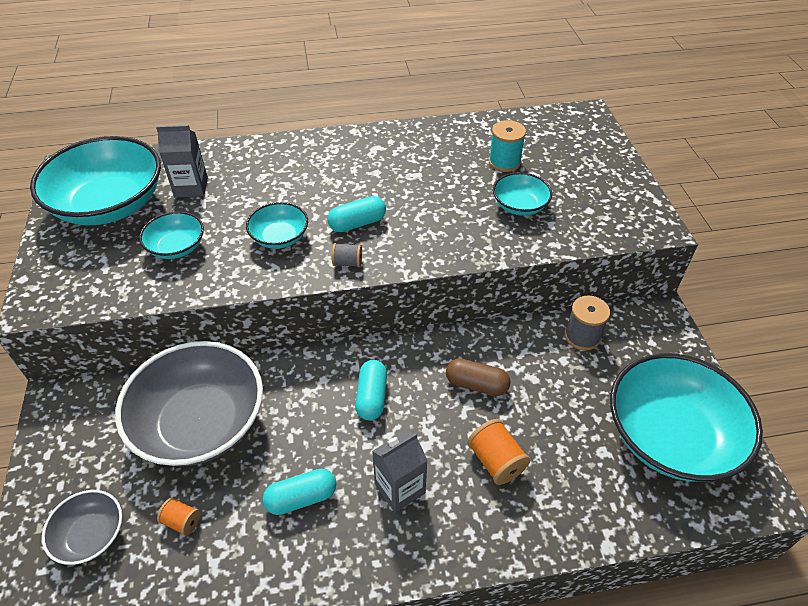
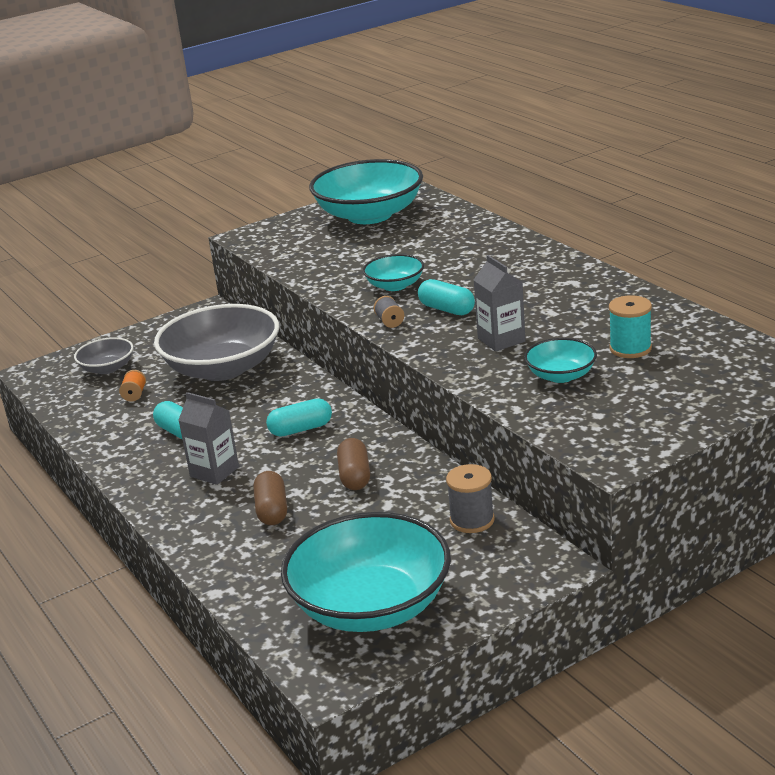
camera: 70 degrees right, 20 degrees down
(177, 247) = (344, 254): turquoise bowl -> none
(191, 187) = (422, 232): grey carton -> grey carton (501, 340)
(496, 461) = (272, 510): orange spool -> brown capsule

